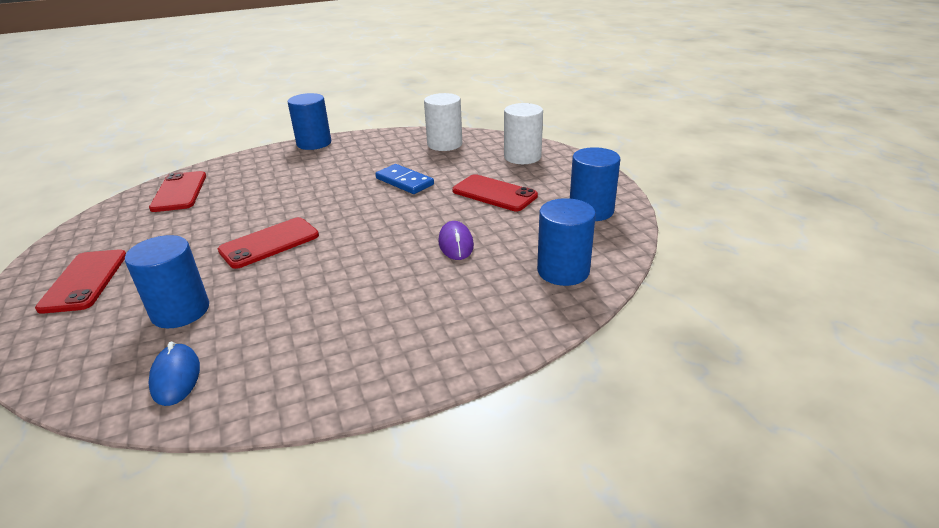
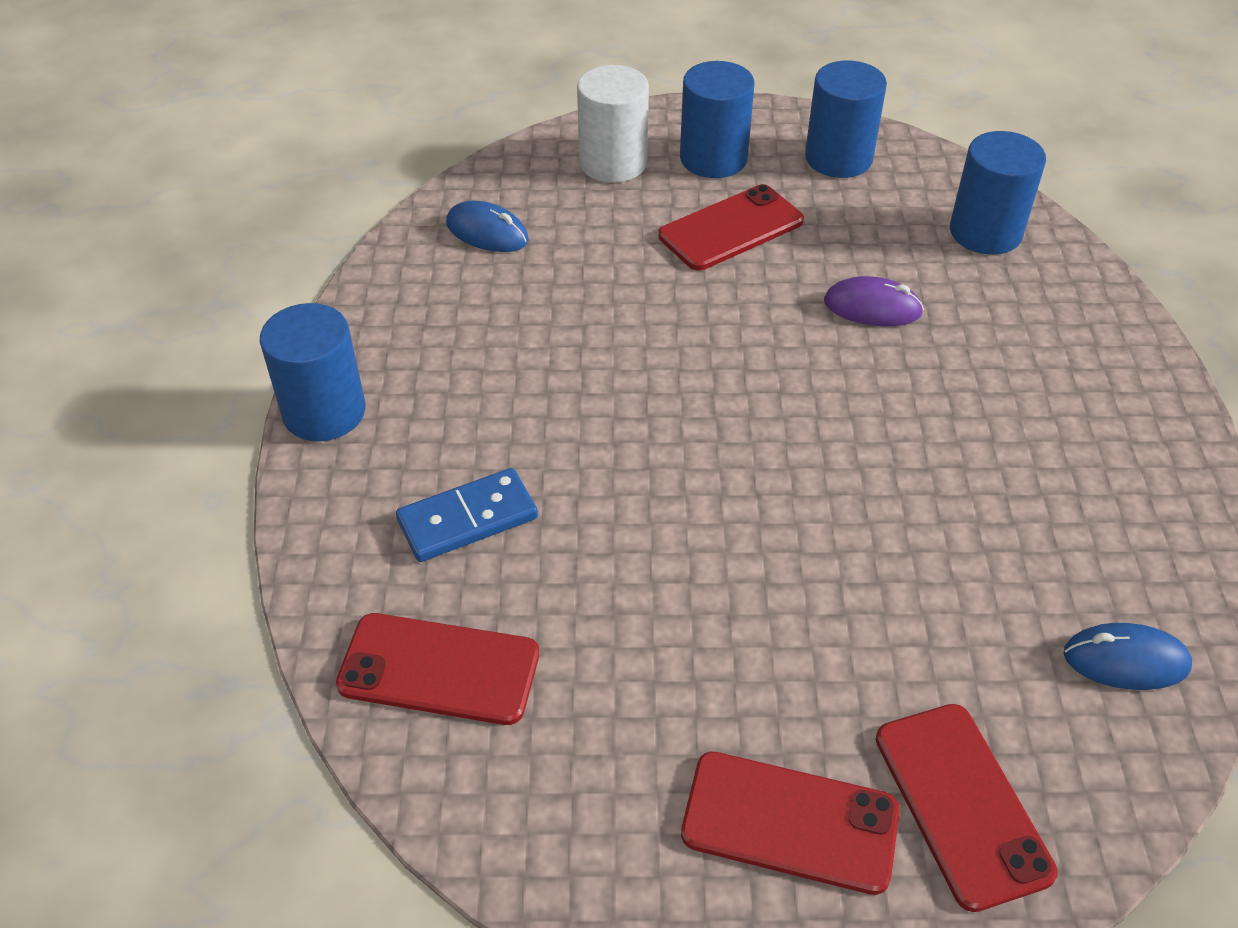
camera: 70 degrees left, 15 degrees up
(180, 311) = (951, 658): blue cylinder -> blue cylinder (713, 158)
(269, 243) = (766, 525): red phone -> red phone (961, 804)
(404, 181) = (620, 316): blue domino -> blue domino (467, 519)
(444, 144) = (487, 232): white cylinder -> blue mouse

